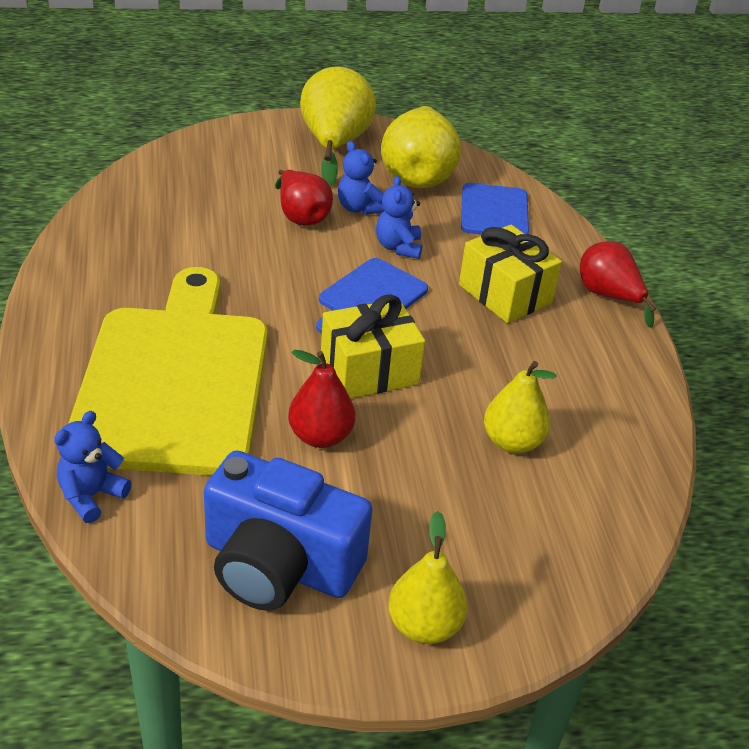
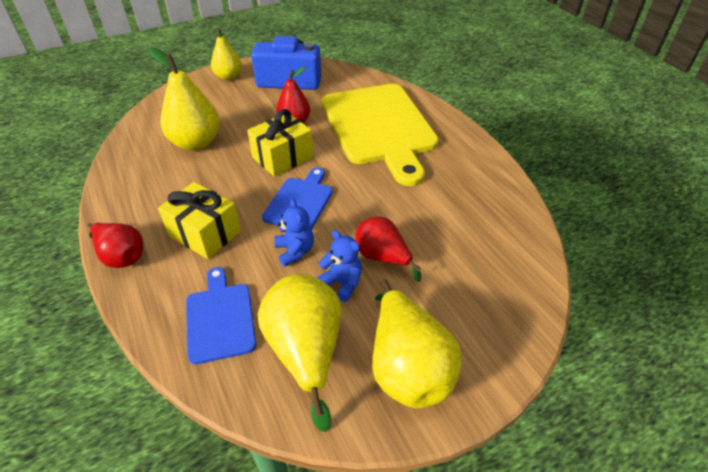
camera: 165 degrees right, 5 degrees up
(91, 496) = (376, 82): blue teddy bear -> none
(512, 442) = (196, 143): yellow pear -> yellow pear, size x1.57

